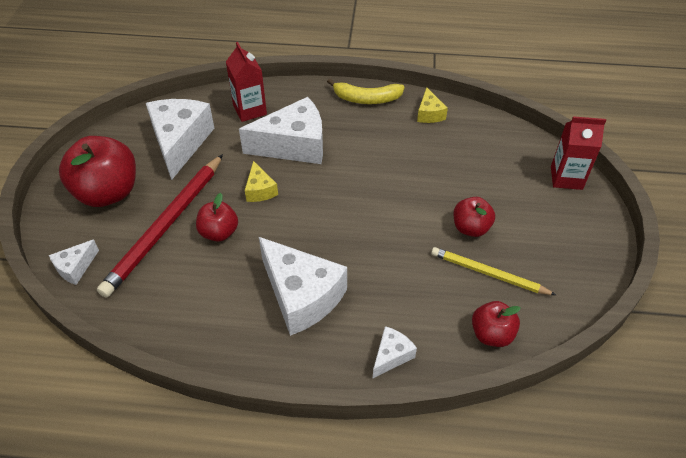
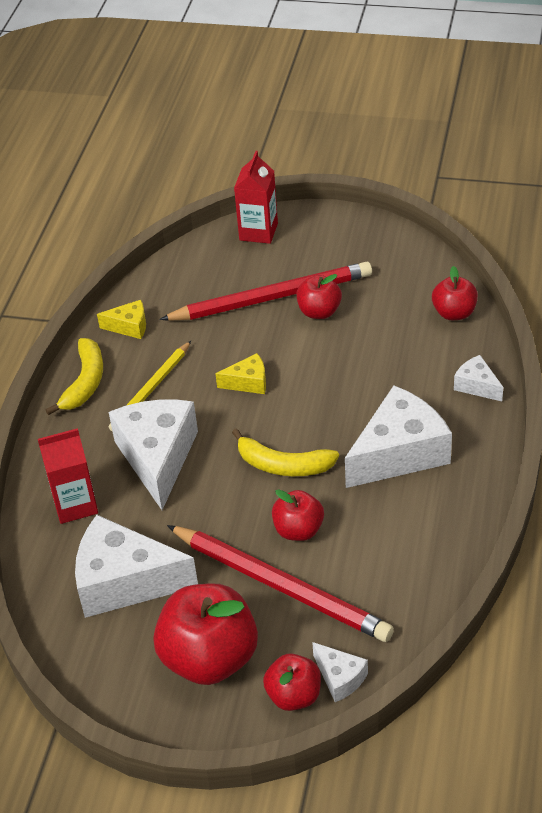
camera: 80 degrees left, 5 degrees down
(66, 241) = (294, 695): none -> red apple
(260, 190) = (233, 491): yellow cheese -> yellow cheese (248, 382)
(287, 218) = (283, 465): none -> yellow banana
(482, 194) = (271, 297): none -> red pencil
(488, 274) = (381, 306): yellow pencil -> yellow pencil (151, 389)

